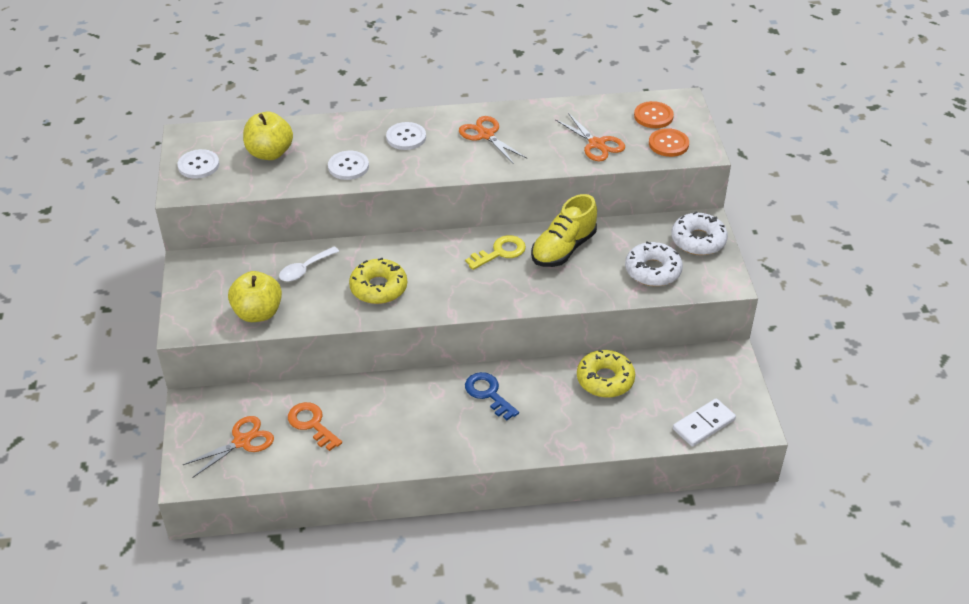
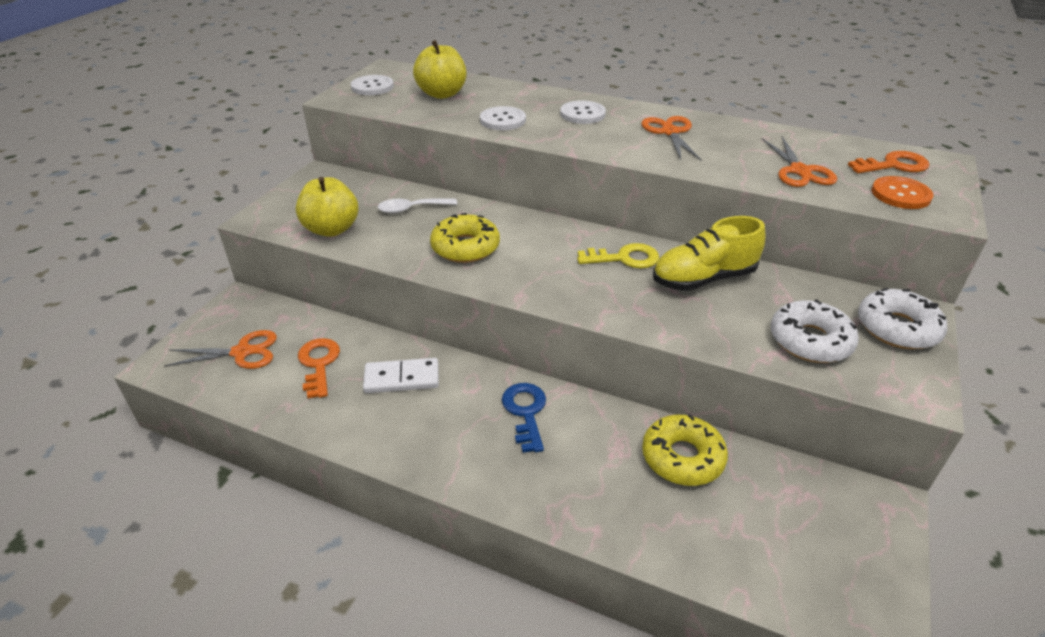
camera: 30 degrees right, 5 degrees down
(653, 116) = (893, 165): orange button -> orange key
(703, 424) = (795, 585): white domino -> white domino (402, 378)

